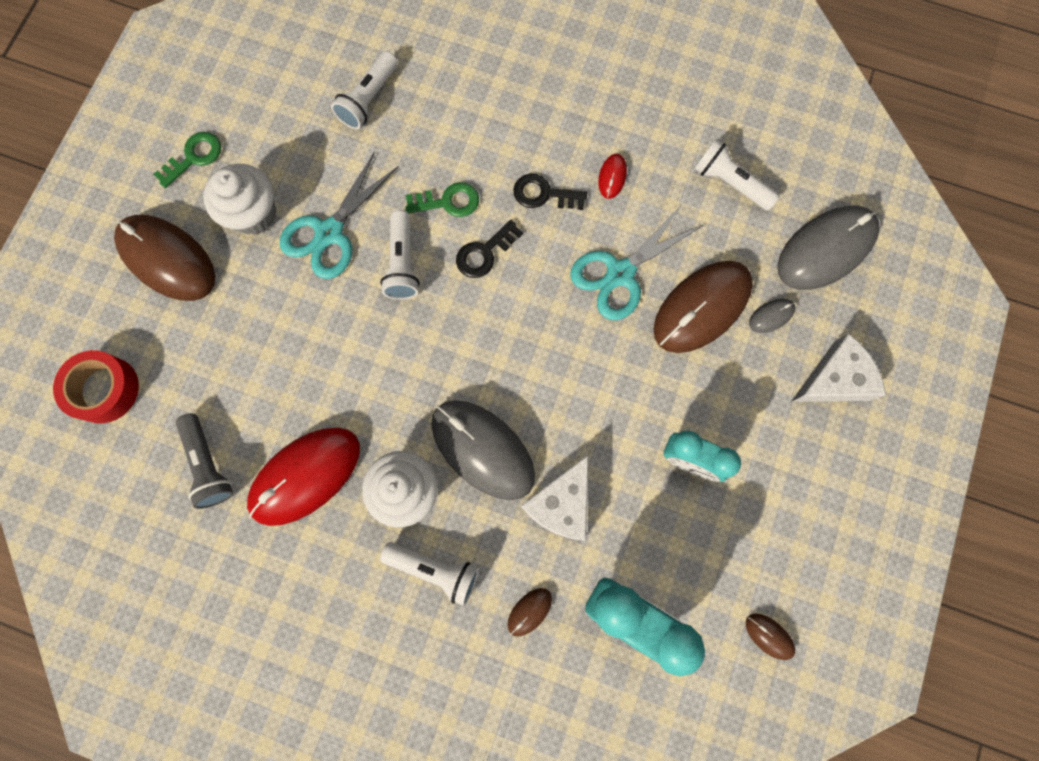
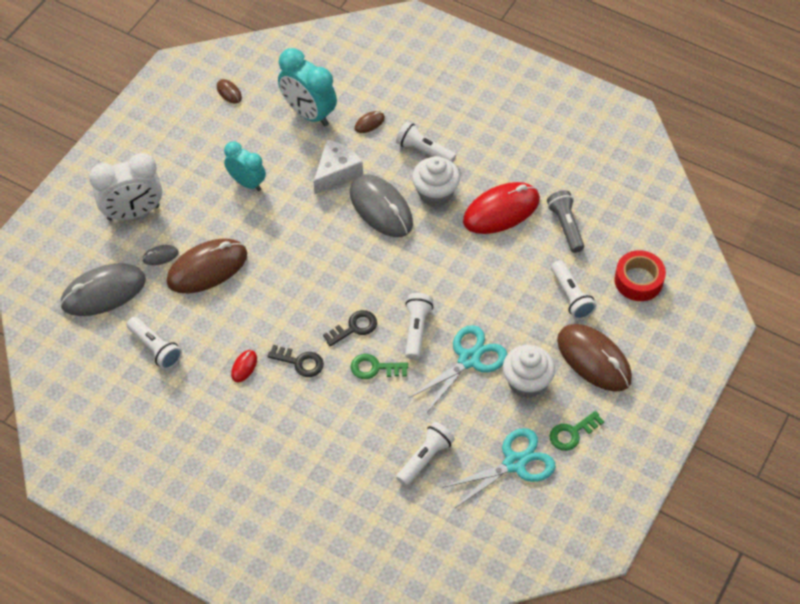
camera: 170 degrees left, 20 degrees down
(199, 348) = (571, 296): none -> white flashlight
(620, 274) = (258, 299): turquoise scissors -> turquoise scissors (514, 463)
(834, 379) = (133, 213): white cheese -> white clock

